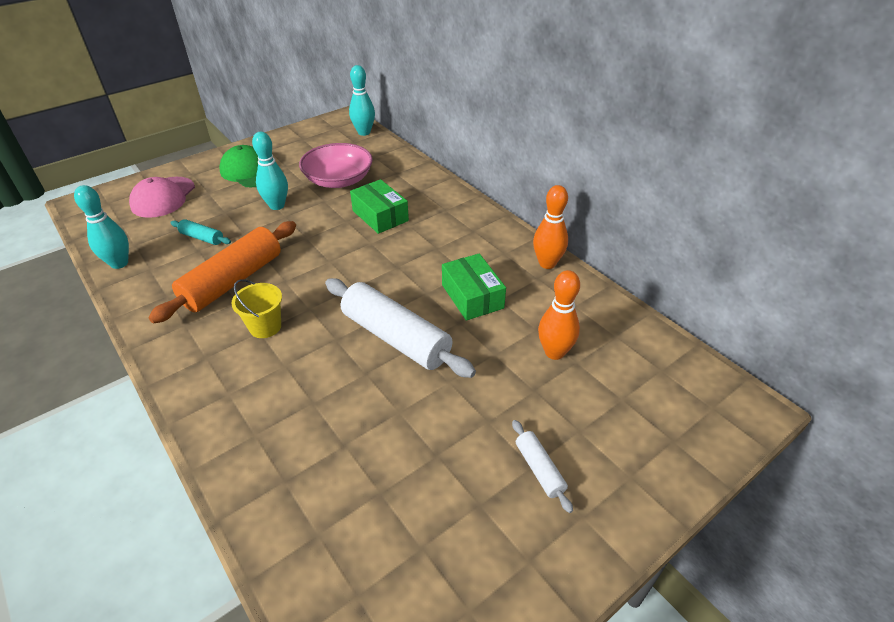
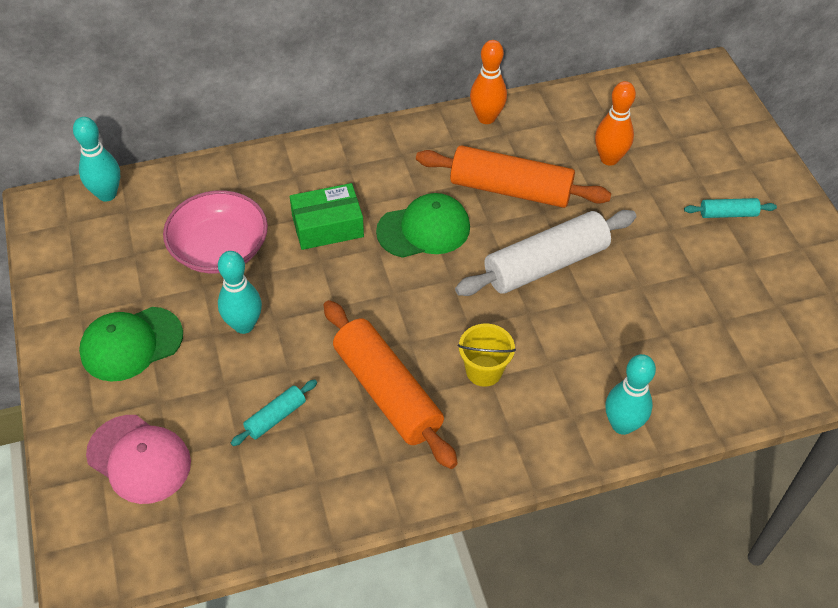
camera: 70 degrees left, 10 degrees up
(119, 263) = (286, 518): turquoise bowling pin -> turquoise bowling pin (622, 425)
(400, 260) = (424, 229): none -> green cap
(472, 296) = (510, 189): green box -> orange rolling pin
(539, 469) = (728, 214): white rolling pin -> turquoise rolling pin

